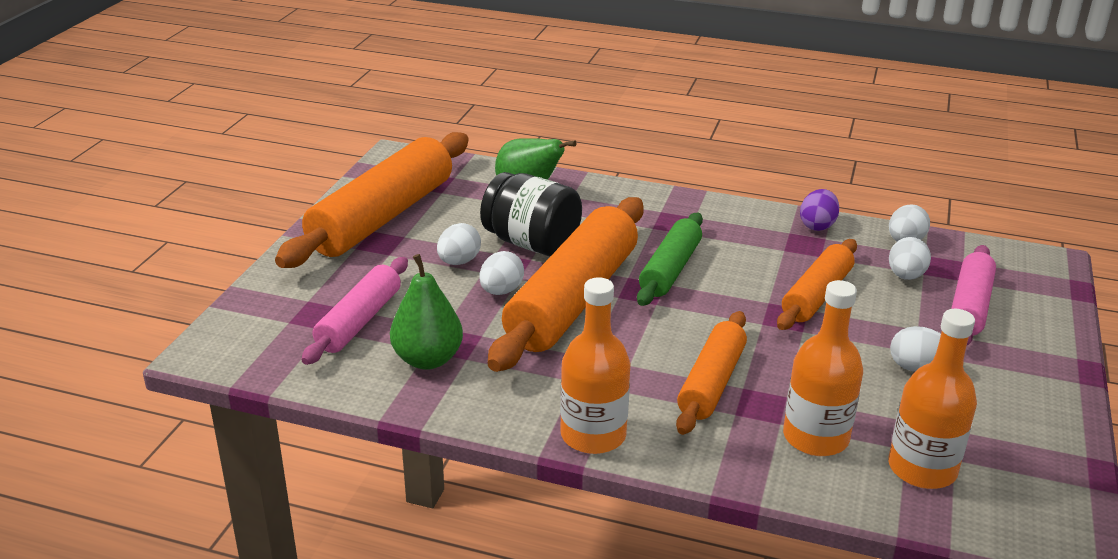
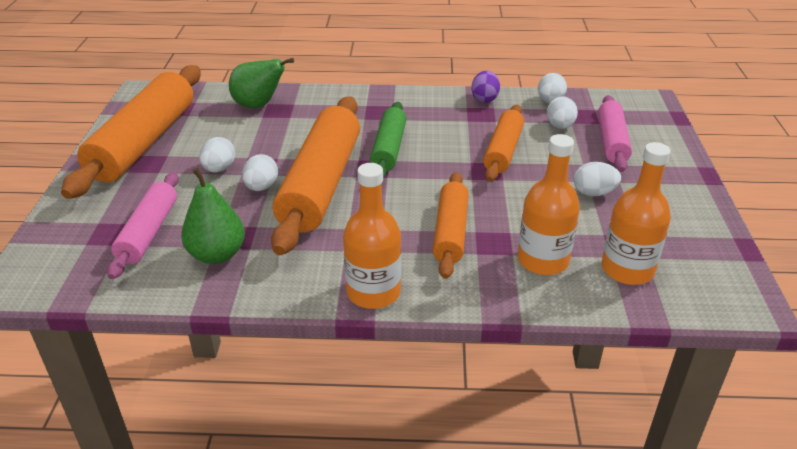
camera: 15 degrees left, 5 degrees up
(531, 243) = (274, 145): black jar -> none

